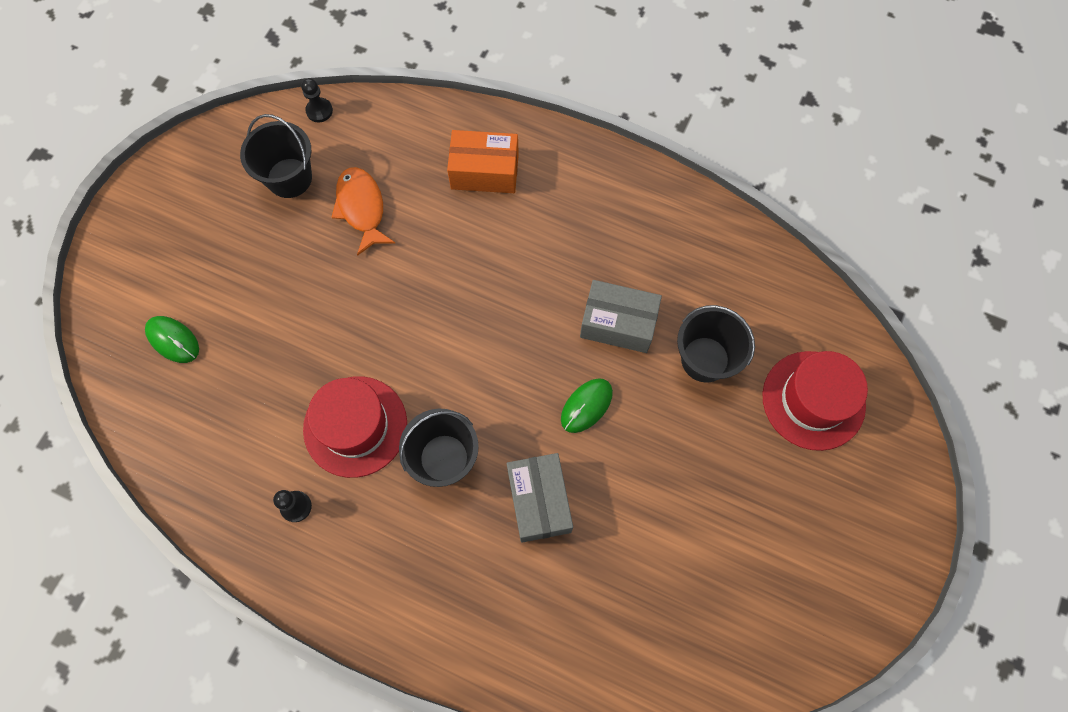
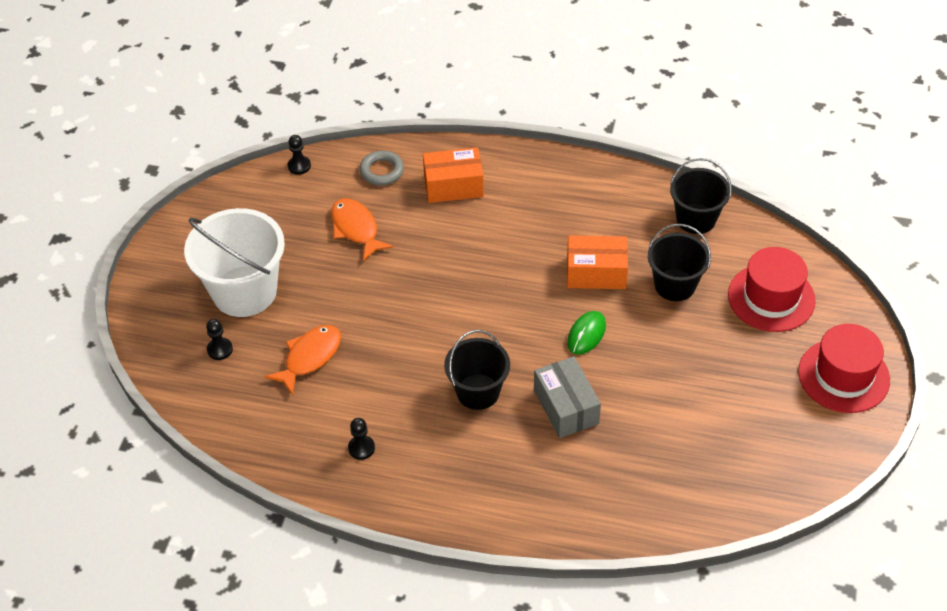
camera: 10 degrees left, 20 degrees down
(173, 340) = (220, 349): green mouse -> black pawn
(219, 268) = (244, 291): none -> white bucket
(268, 371) = (309, 357): none -> orange fish
(289, 178) = (287, 218): black bucket -> black bucket (696, 219)
(355, 426) = (395, 383): red hat -> red hat (843, 376)
(409, 136) = (382, 171): none -> grey ring
(618, 323) = (596, 273): grey box -> orange box

